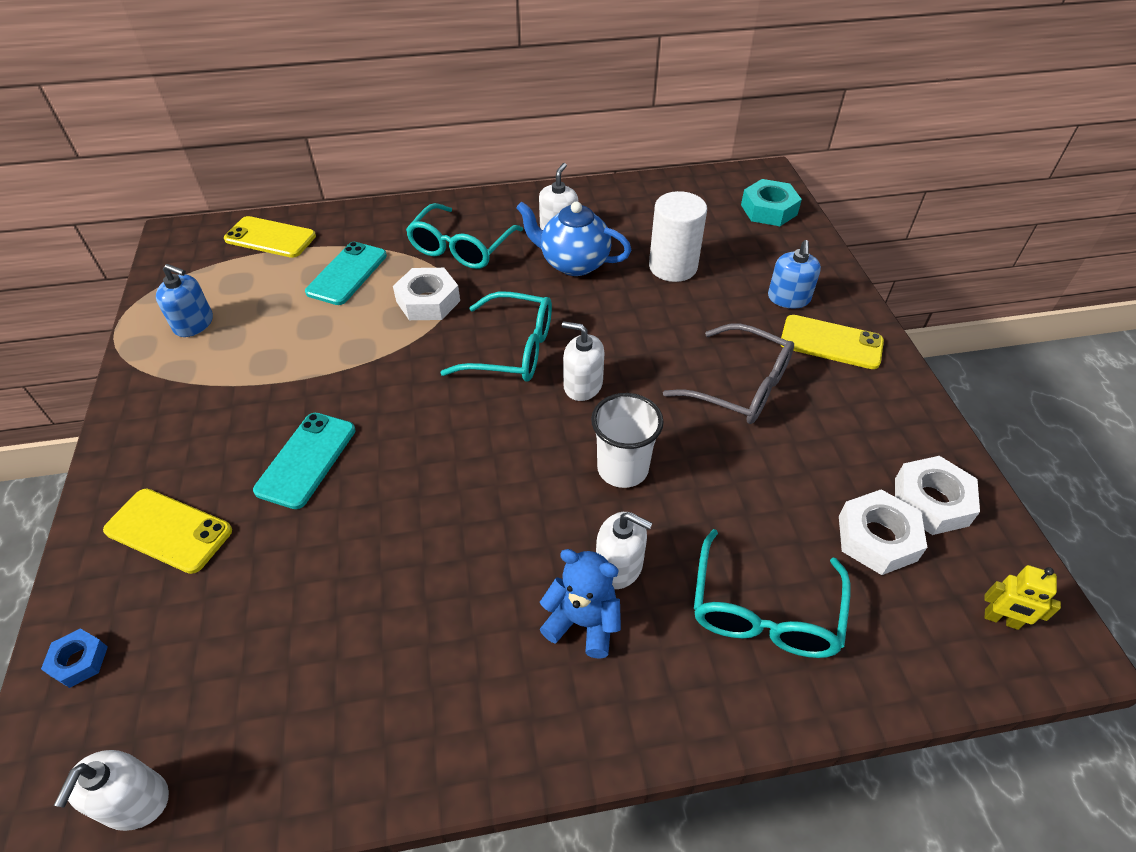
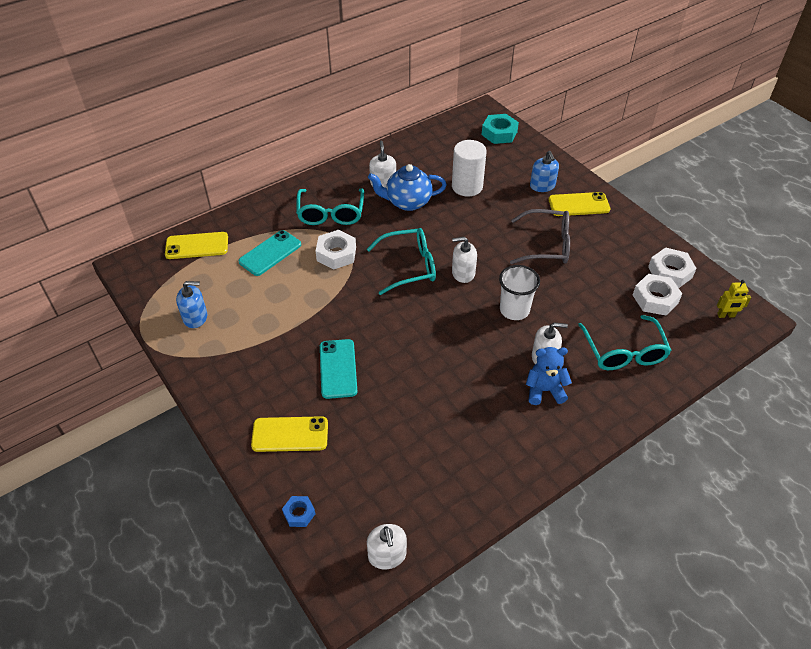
camera: 25 degrees left, 0 degrees up
(347, 274) = (270, 253): turquoise phone -> turquoise phone turned 45 degrees clockwise

